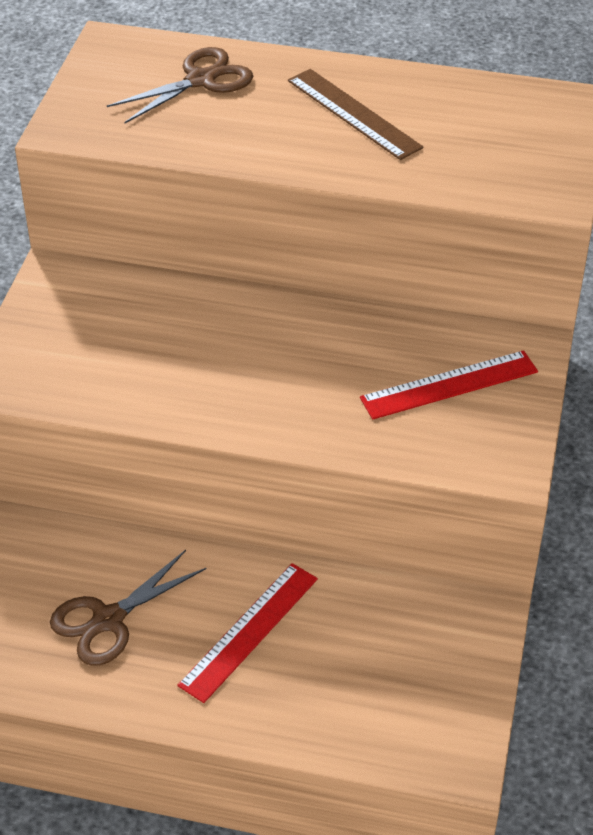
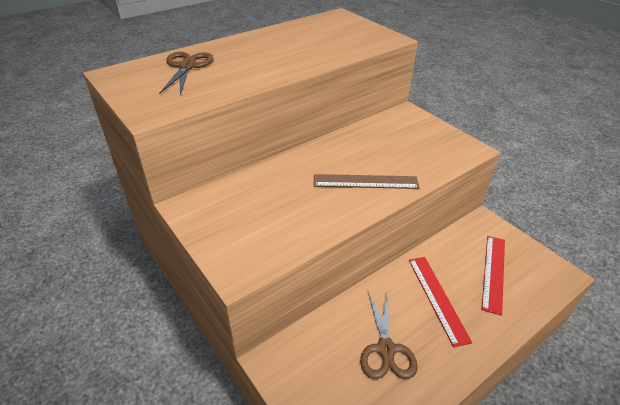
camera: 50 degrees left, 5 degrees down
(353, 113) = (275, 48): brown ruler -> brown ruler (365, 181)
(449, 385) = (408, 138): red ruler -> red ruler (493, 272)

